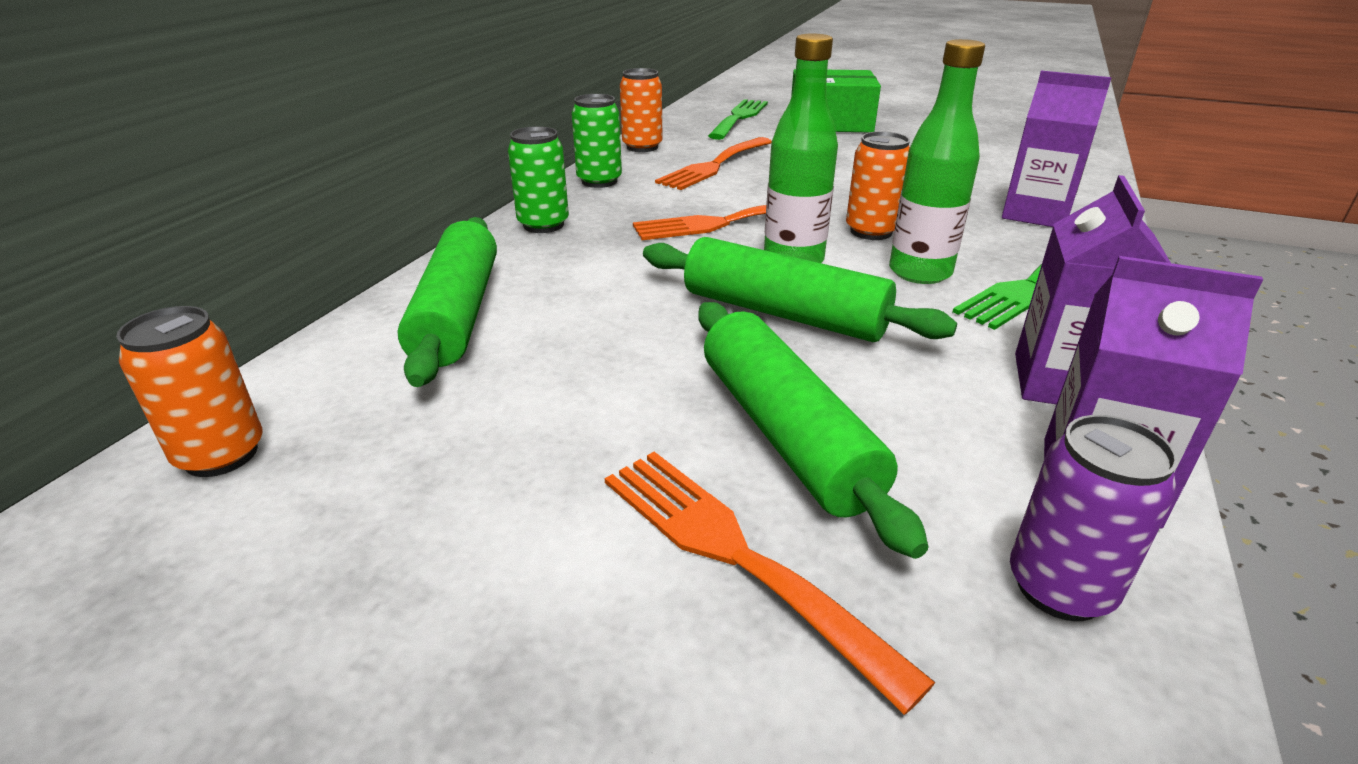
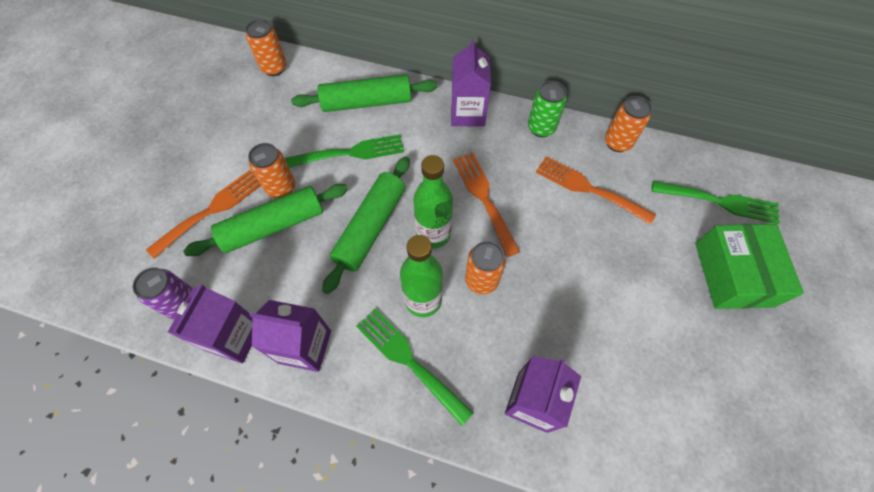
camera: 85 degrees right, 30 degrees up
(543, 225) = (467, 113): green can -> purple carton
(593, 333) = (351, 152): none -> green fork
(672, 426) = (281, 188): none -> orange can

